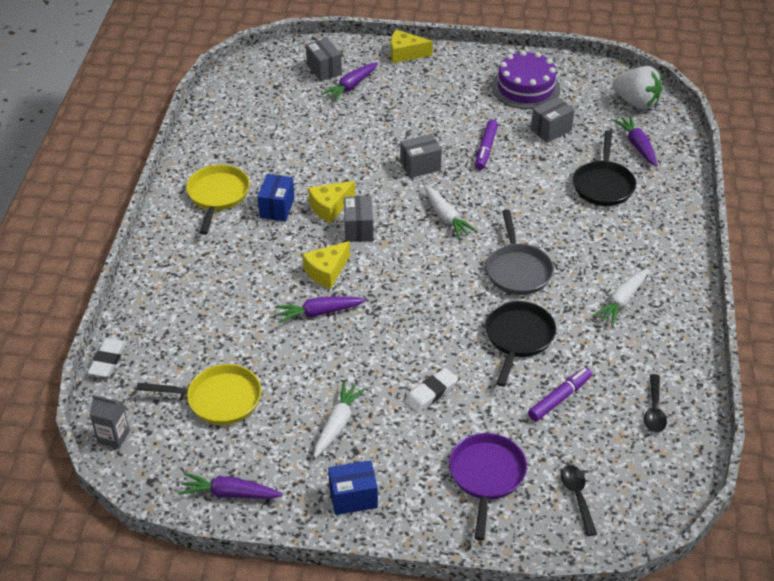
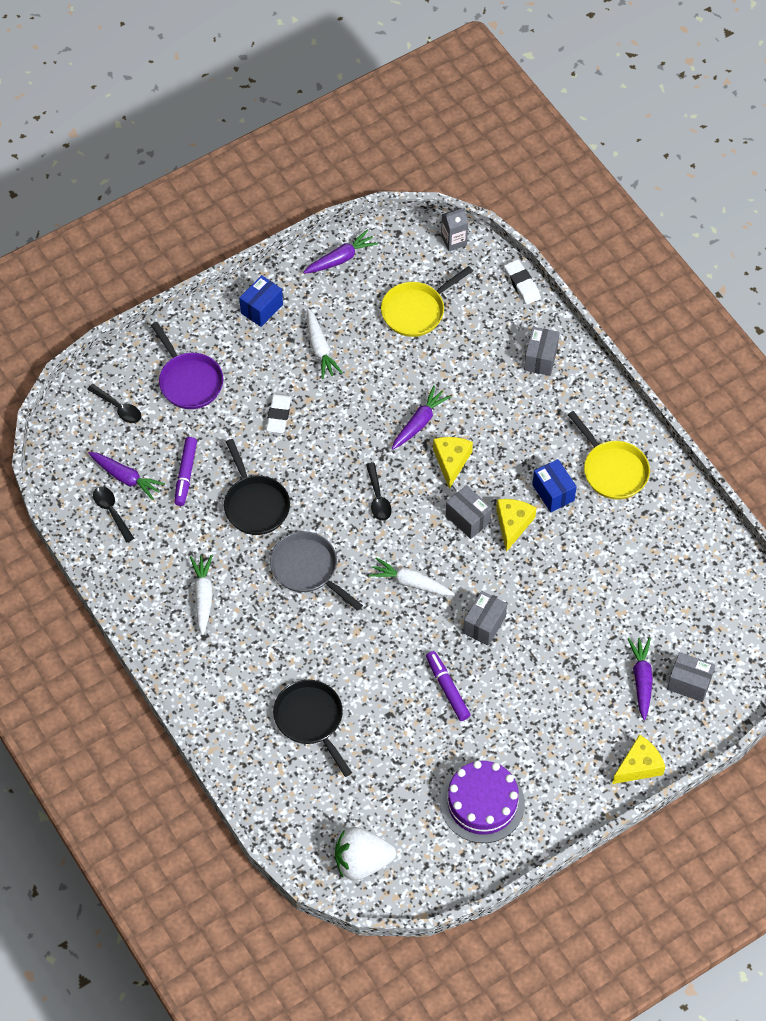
camera: 140 degrees right, 15 degrees up
(411, 282) = (378, 498): none -> black spoon
(551, 130) = (411, 759): grey box -> grey box (540, 359)
(637, 146) = (316, 796): purple carrot -> purple carrot (125, 477)

